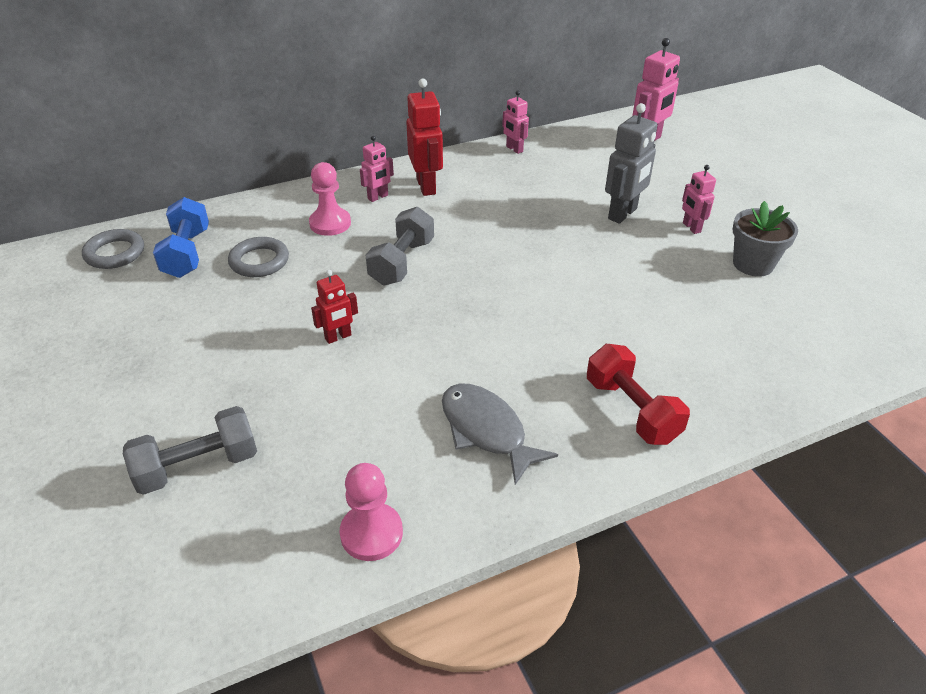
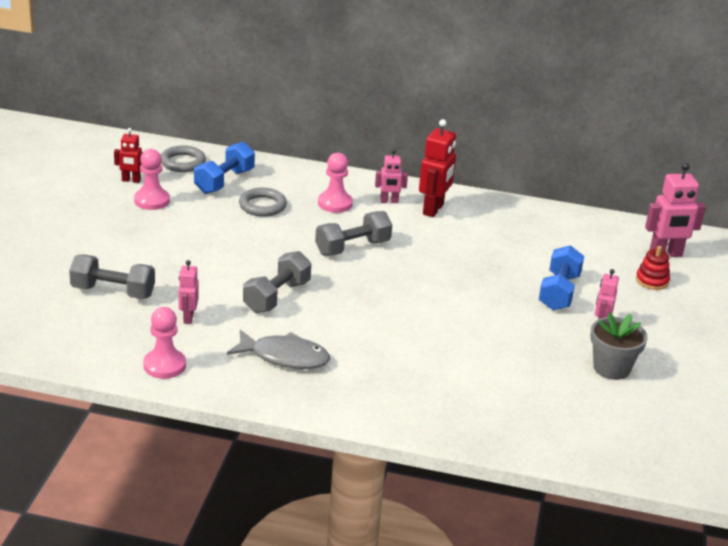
camera: 35 degrees right, 10 degrees down
(124, 316) = (152, 200): none -> pink pawn
(338, 337) = (259, 269): red robot -> red robot (131, 180)
(393, 360) = (276, 297): none -> grey dumbbell
(486, 431) = (284, 357): grey fish -> grey fish turned 105 degrees clockwise
(514, 149) = (539, 213): pink robot -> pink robot (188, 318)
(623, 214) = (559, 292): grey robot -> blue dumbbell
(631, 410) = (388, 394): red dumbbell -> none
(670, 168) = (652, 281): none -> red stacking toy

